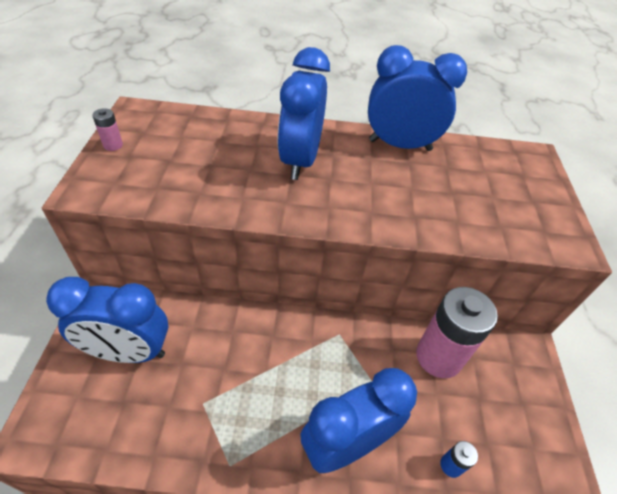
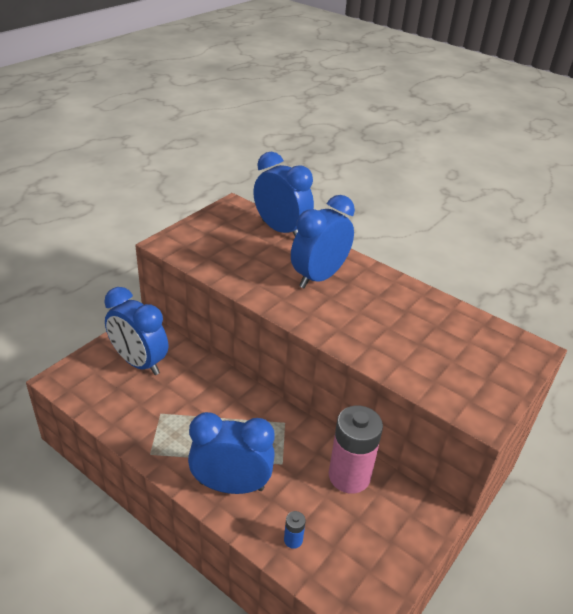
camera: 35 degrees right, 10 degrees down
(113, 145) = (202, 223): pink battery -> none
(400, 145) = (411, 296): blue clock -> blue clock (281, 230)

